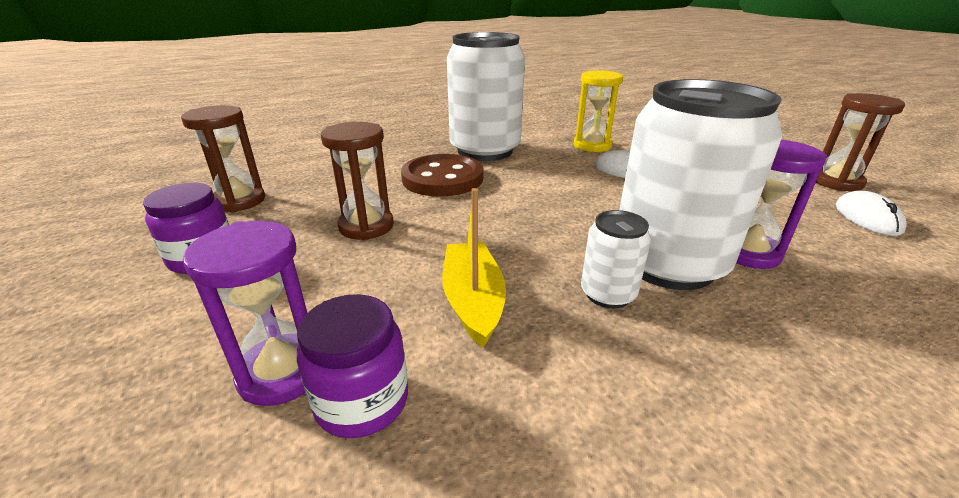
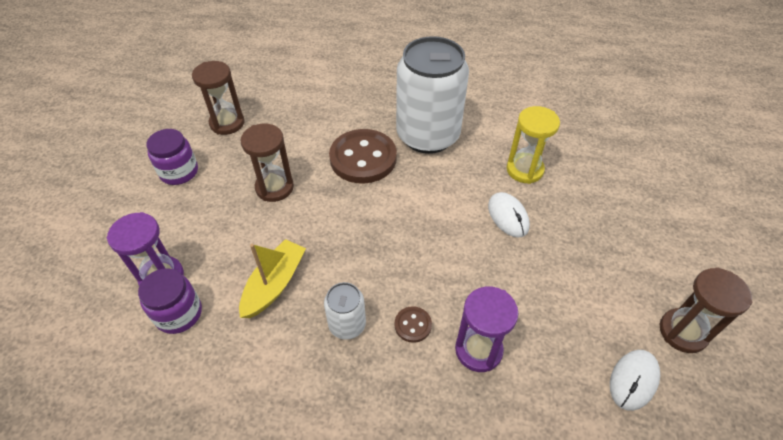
camera: 35 degrees right, 20 degrees up
(668, 263) = (413, 325): white can -> brown button

